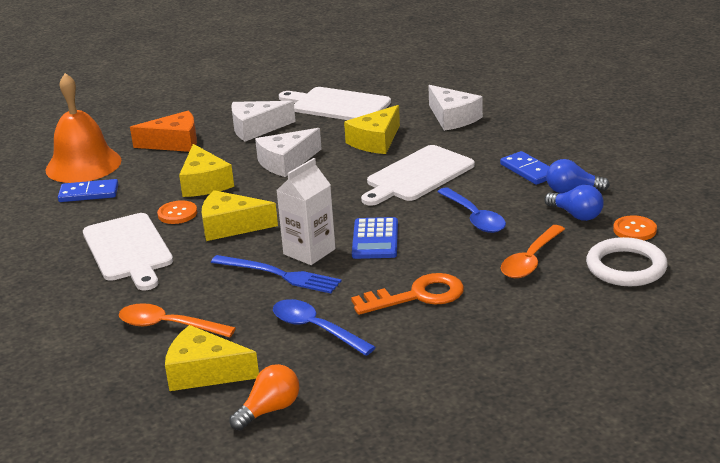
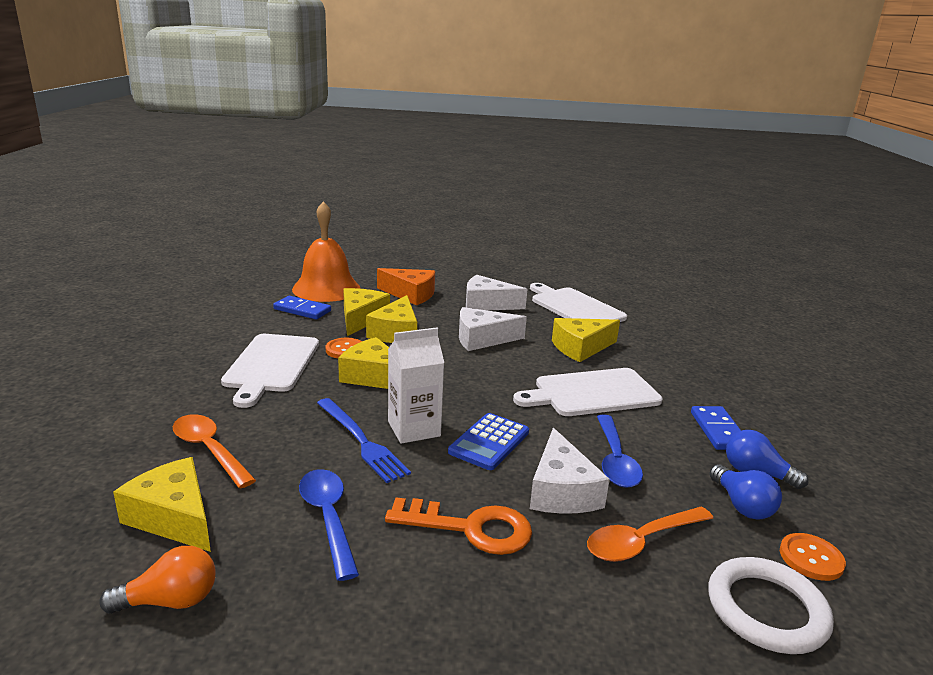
camera: 25 degrees right, 5 degrees down
(156, 182) = (361, 319): none -> yellow cheese
(453, 118) = (675, 351): white cheese -> white cheese (561, 491)

